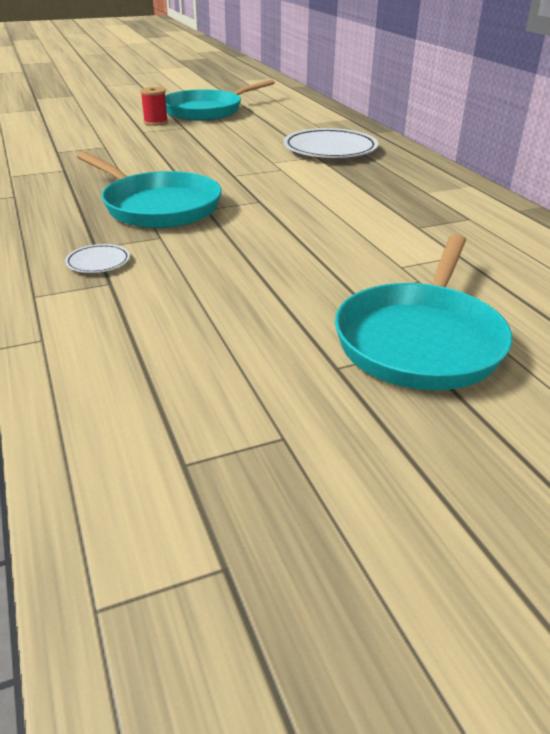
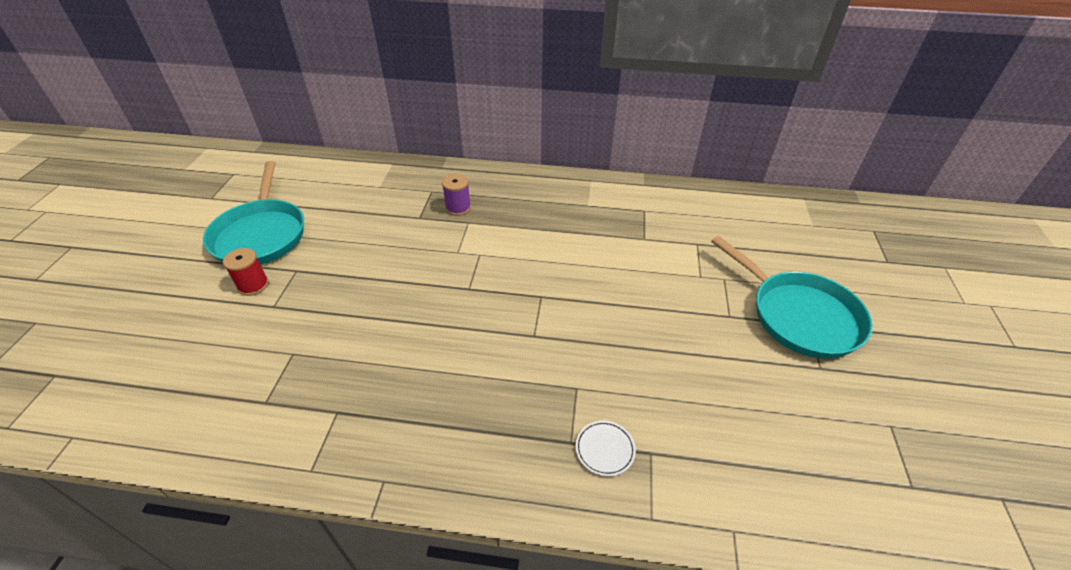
camera: 60 degrees left, 10 degrees up
(158, 206) = (505, 366): turquoise pan -> none
(330, 149) = (458, 208): white plate -> purple spool

